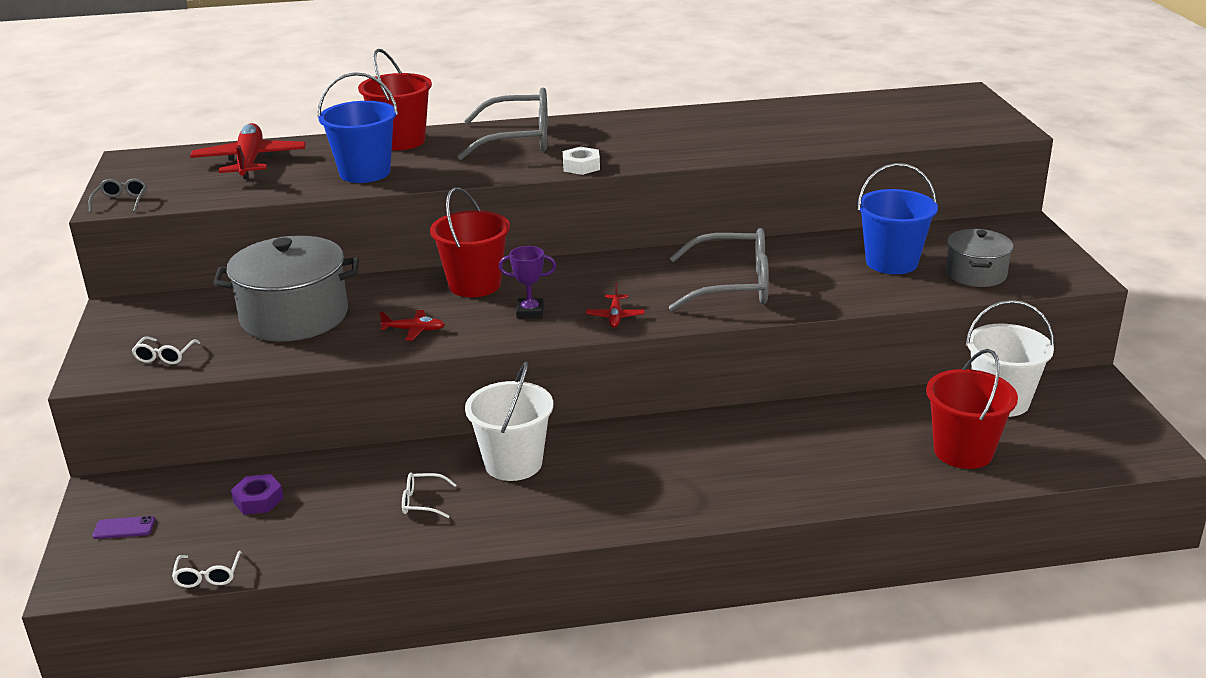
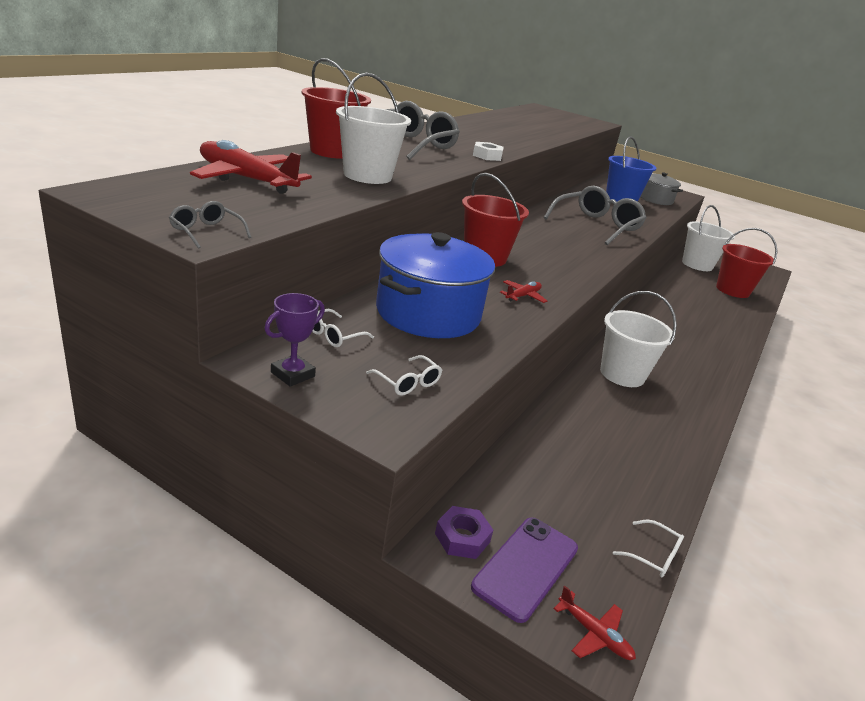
camera: 55 degrees left, 0 degrees up
(124, 528) = (525, 567): purple phone -> purple phone, size x1.95
(258, 500) = (558, 479): purple nut -> purple nut (462, 538)
(294, 316) = (428, 313): grey pot -> blue pot
(365, 172) = (367, 176): blue bucket -> white bucket
(423, 502) = (636, 421): white glasses -> white glasses (334, 335)
(530, 312) = (551, 265): purple trophy -> purple trophy (293, 374)
(615, 316) = (592, 255): red plane -> red plane (594, 634)

